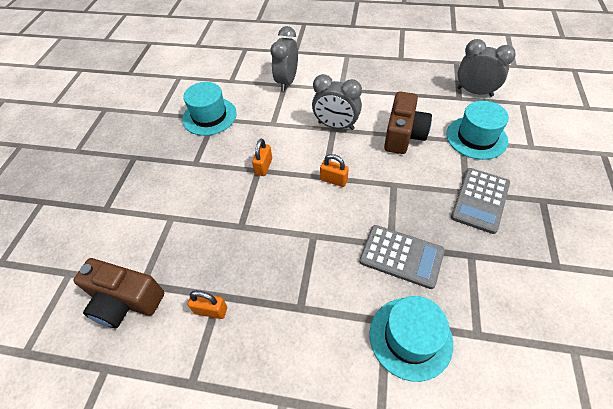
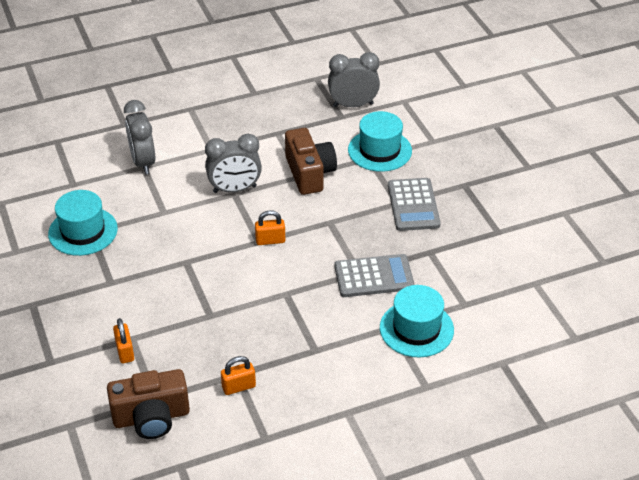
camera: 35 degrees left, 10 degrees down
(263, 166) = (189, 256): orange padlock -> orange padlock (125, 351)

